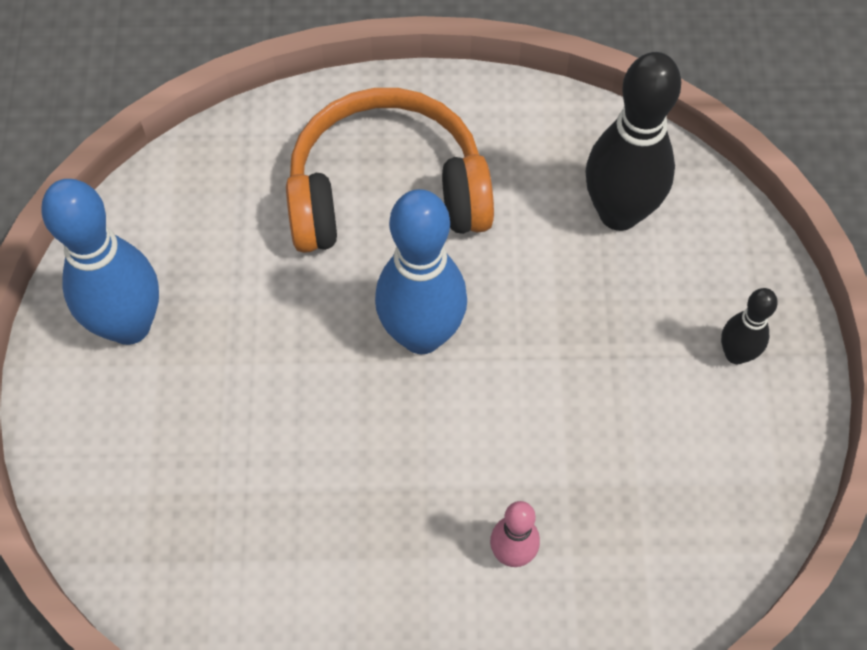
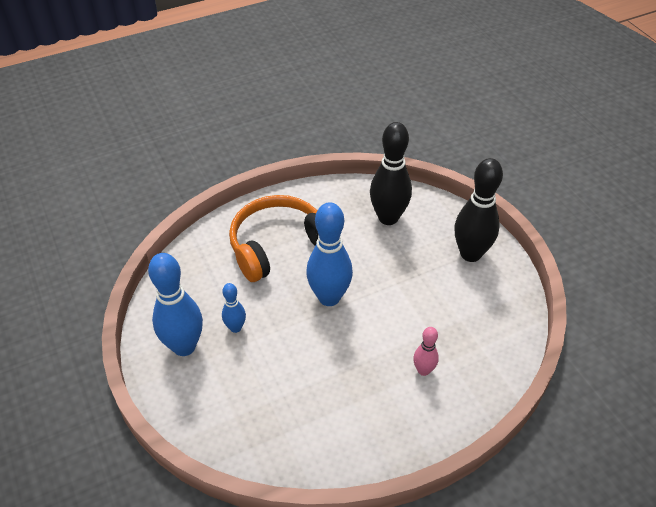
camera: 25 degrees left, 15 degrees down
(230, 326) = (235, 328): none -> blue bowling pin
(736, 354) = (470, 254): black bowling pin -> black bowling pin, size x1.96

